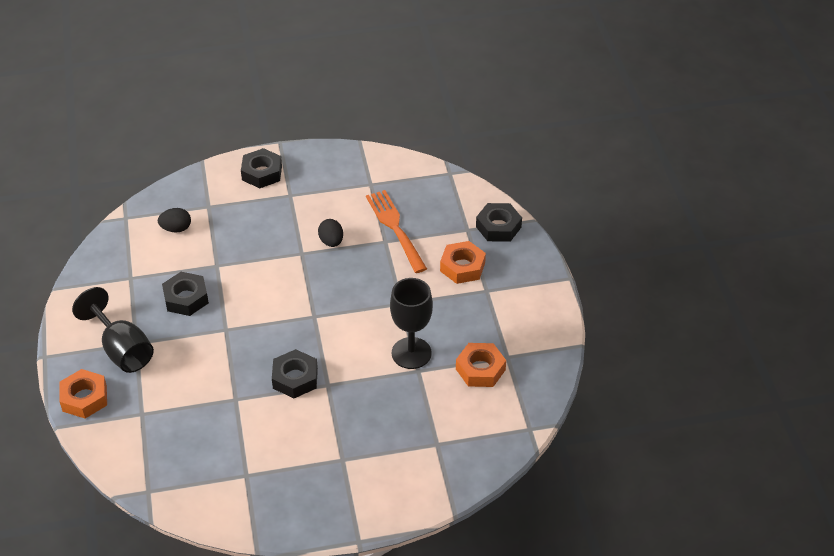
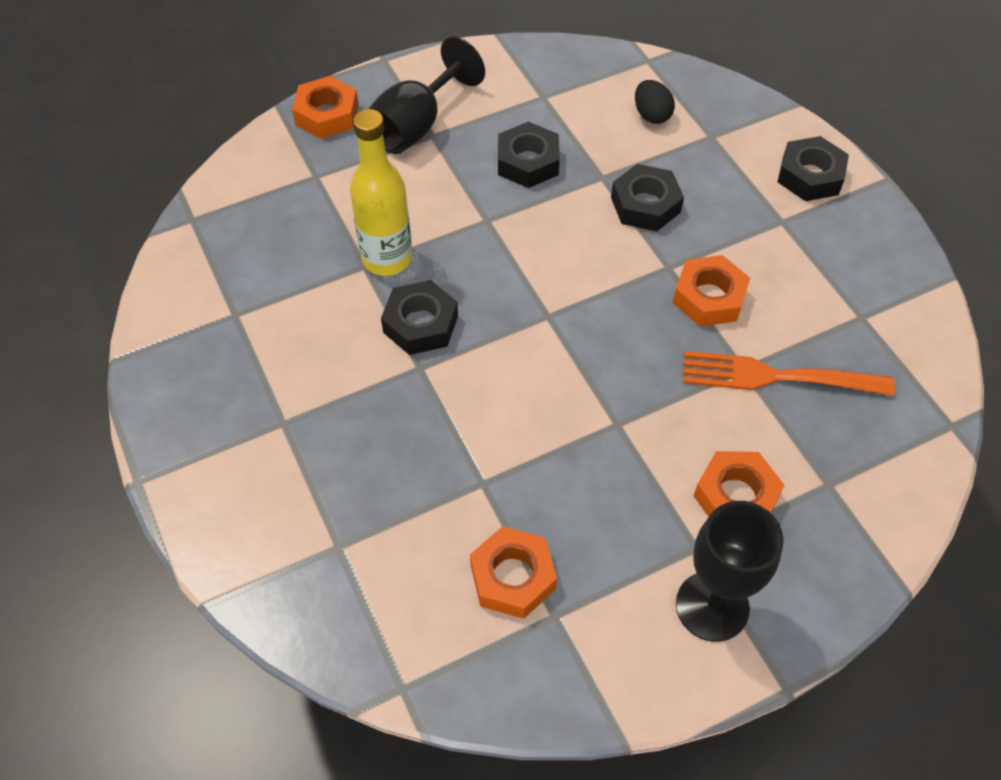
camera: 75 degrees right, 10 degrees up
(235, 386) = (387, 258): none -> yellow bottle
(331, 241) = (709, 297): black egg -> orange nut
(396, 229) = (778, 376): orange fork -> orange fork turned 135 degrees counterclockwise
(411, 353) = (516, 464): black goblet -> black goblet (712, 606)
(498, 227) = (859, 533): black nut -> black nut (645, 205)

